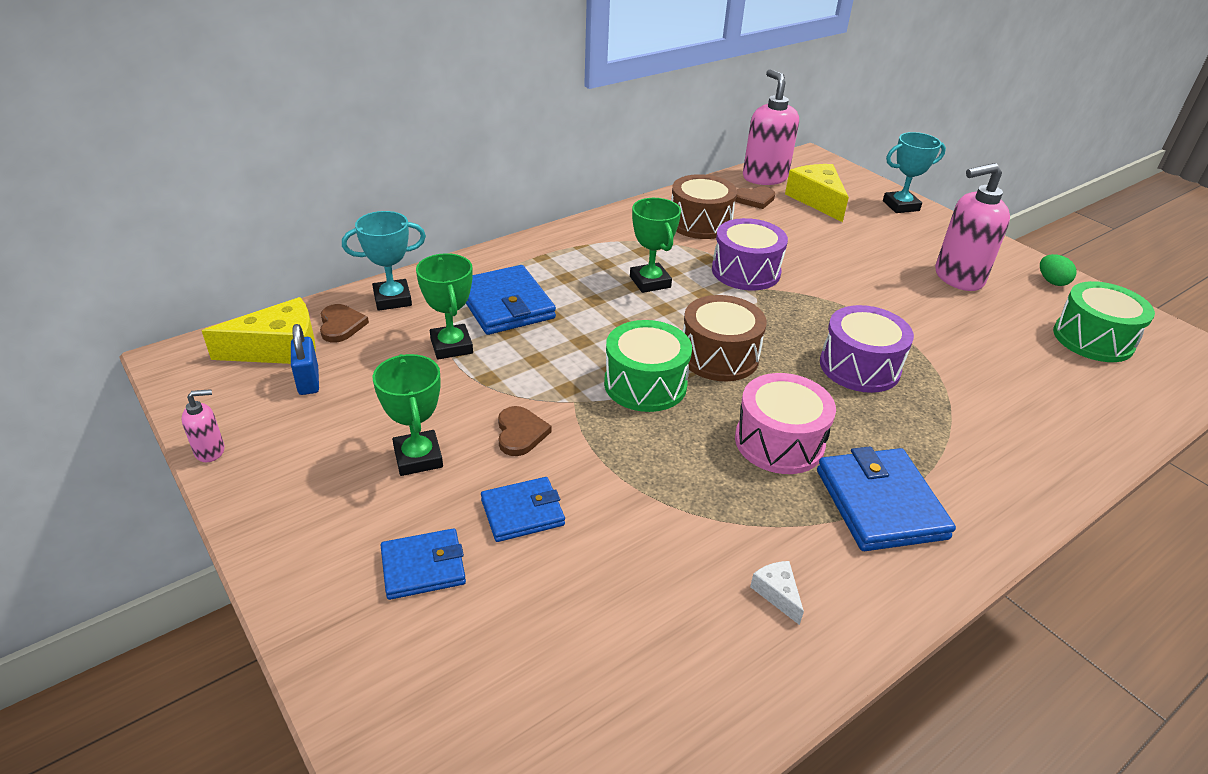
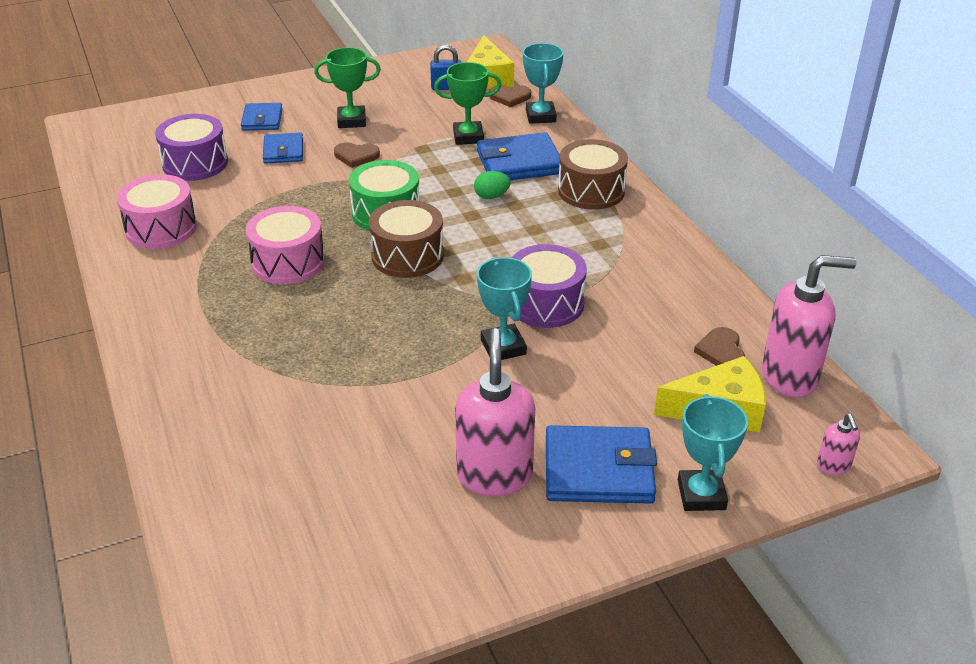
camera: 105 degrees right, 0 degrees up
(210, 451) = (391, 62): pink soap dispenser -> pink soap dispenser (833, 466)
(650, 282) = (538, 239): green trophy -> none
(700, 223) = (658, 294): brown drum -> brown drum (591, 191)
(777, 593) = (161, 228): white cheese -> pink drum
(818, 287) = (503, 347): none -> turquoise trophy
(859, 367) = (358, 334): purple drum -> purple drum (195, 163)
(880, 503) = (199, 292): blue wallet -> blue wallet (598, 470)
(1052, 281) = (462, 574): green egg -> green egg (491, 196)
(1093, 339) = (328, 546): green drum -> none

